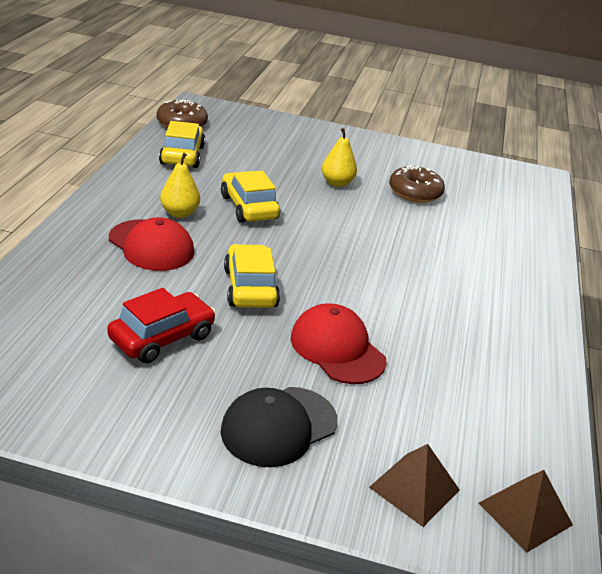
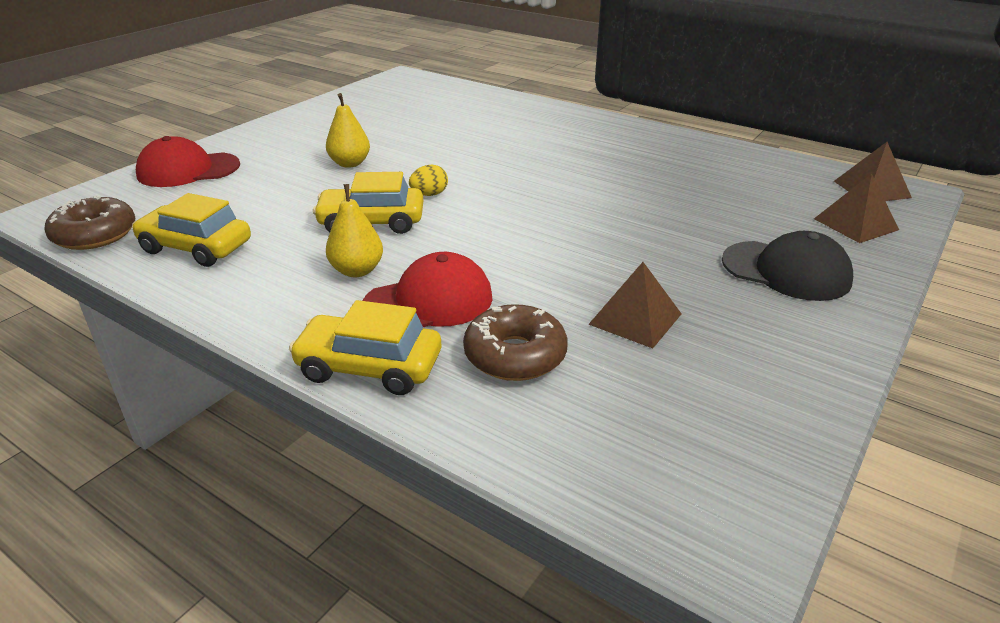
camera: 65 degrees left, 0 degrees up
(162, 337) = (635, 319): red car -> brown pyramid
(250, 288) = (548, 249): yellow car -> yellow car (369, 367)
(279, 426) = (786, 271): black cap -> black cap turned 45 degrees counterclockwise
(308, 224) = (429, 194): none -> yellow egg
(337, 349) = (665, 221): red cap -> red cap (188, 170)
(415, 192) = (397, 131): brown donut -> brown donut (515, 355)

